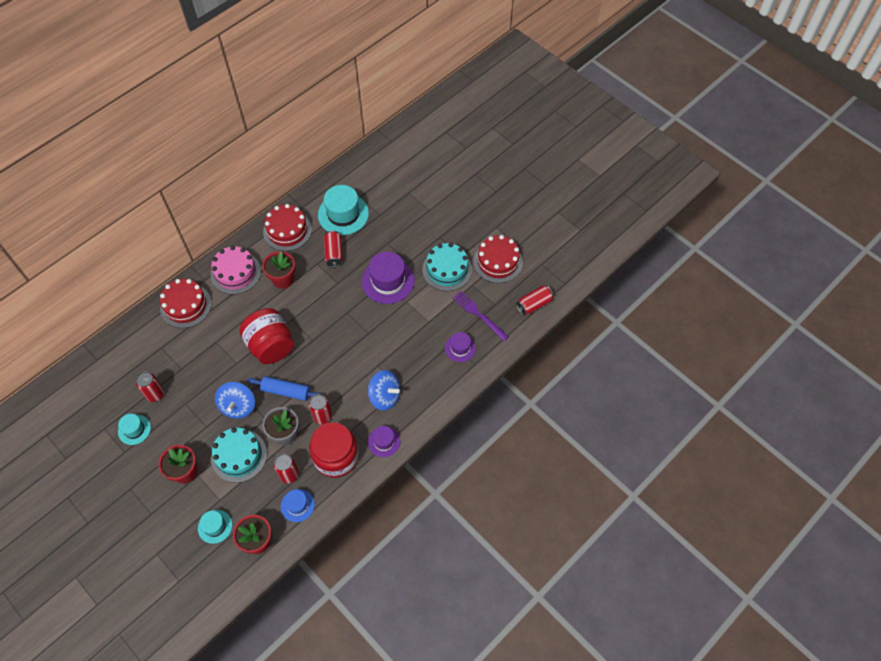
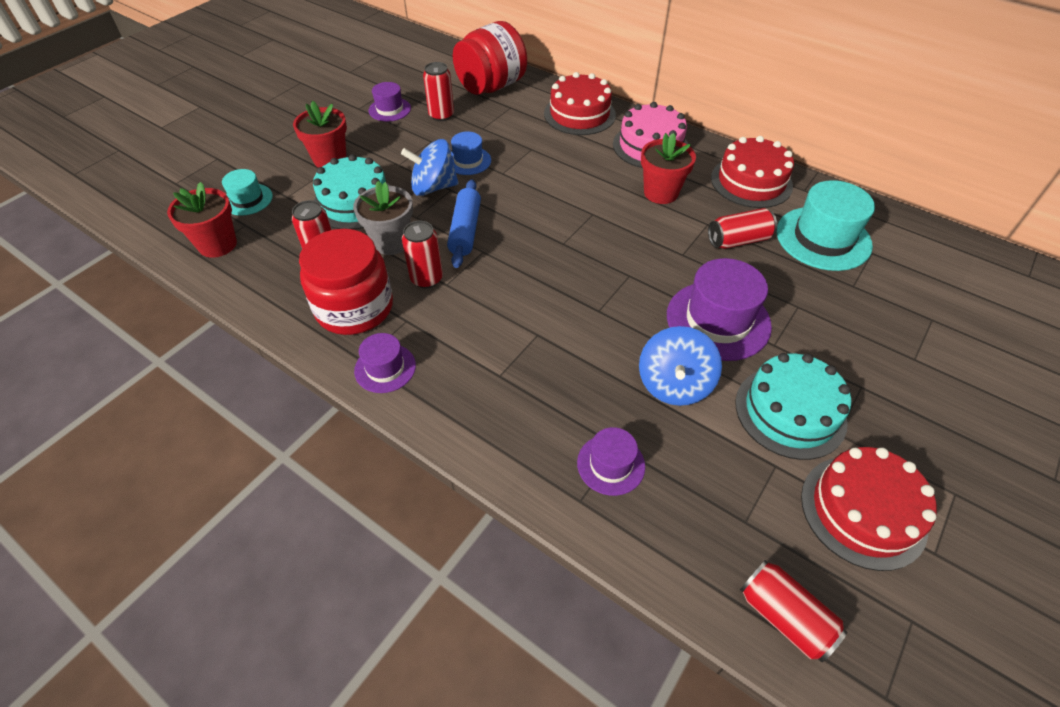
camera: 80 degrees right, 10 degrees down
(134, 429) = (389, 109): turquoise hat -> purple hat
(271, 346) = (539, 201): red jar -> red jar (491, 86)
(297, 505) = (271, 276): blue hat -> blue hat (468, 161)
(385, 396) = (476, 355): blue spinning top -> blue spinning top (674, 384)
(478, 314) = (706, 490): purple fork -> none

